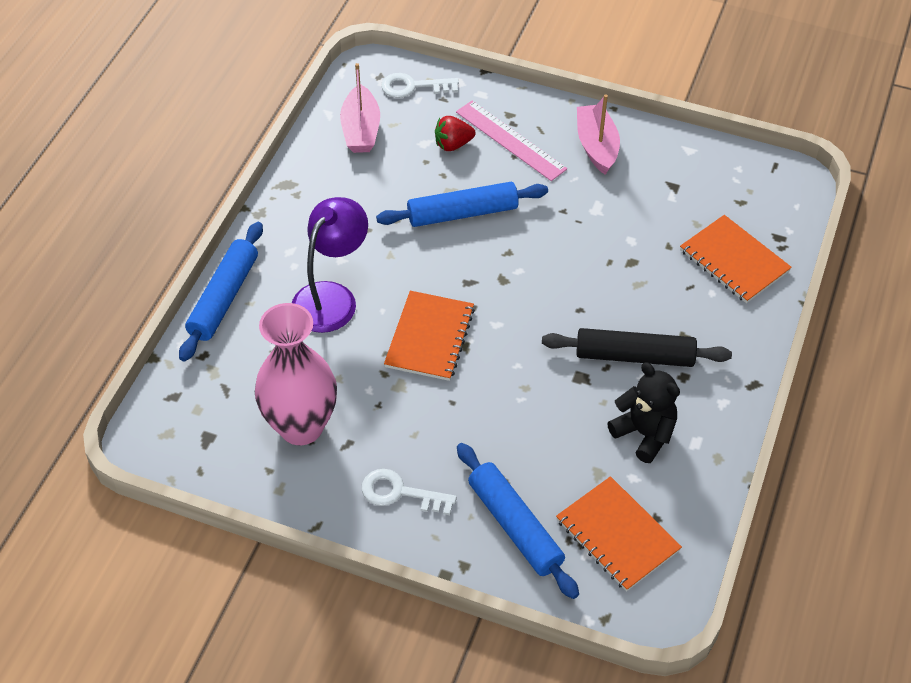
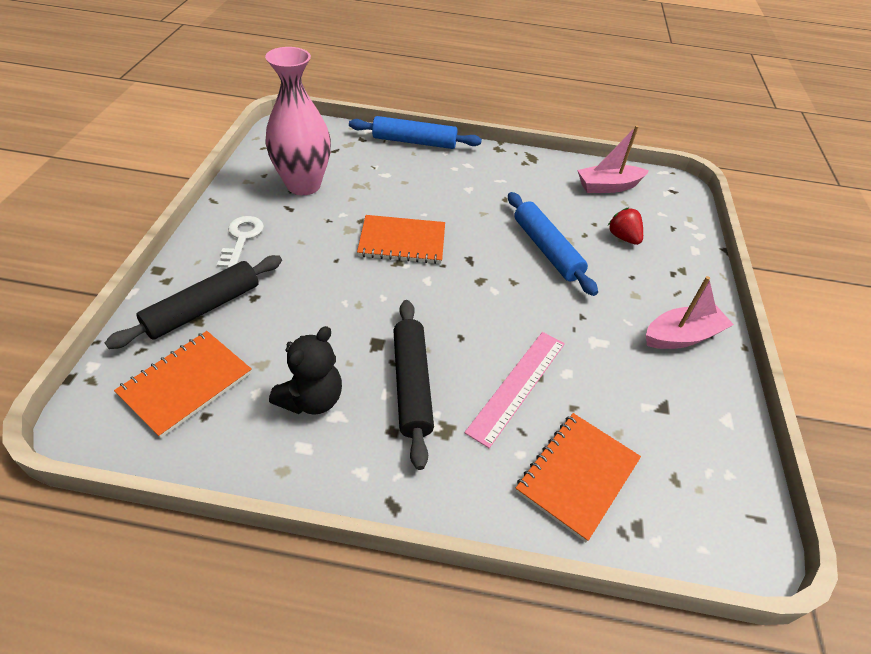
camera: 75 degrees right, 5 degrees down
(331, 297) = (429, 188): purple lamp -> none
(413, 87) = (674, 209): white key -> none
(510, 140) = (650, 273): pink ruler -> pink ruler (518, 386)
(515, 526) = (203, 308): blue rolling pin -> black rolling pin

